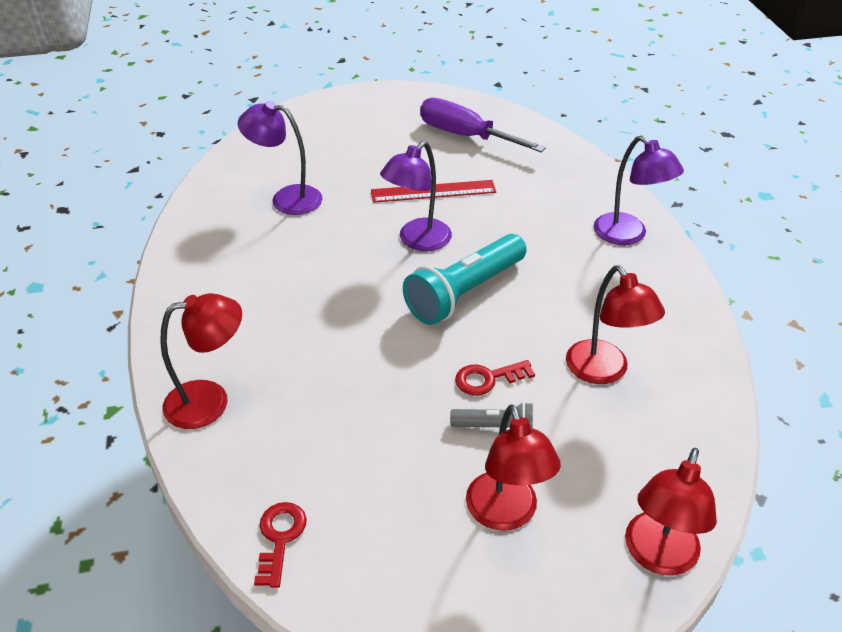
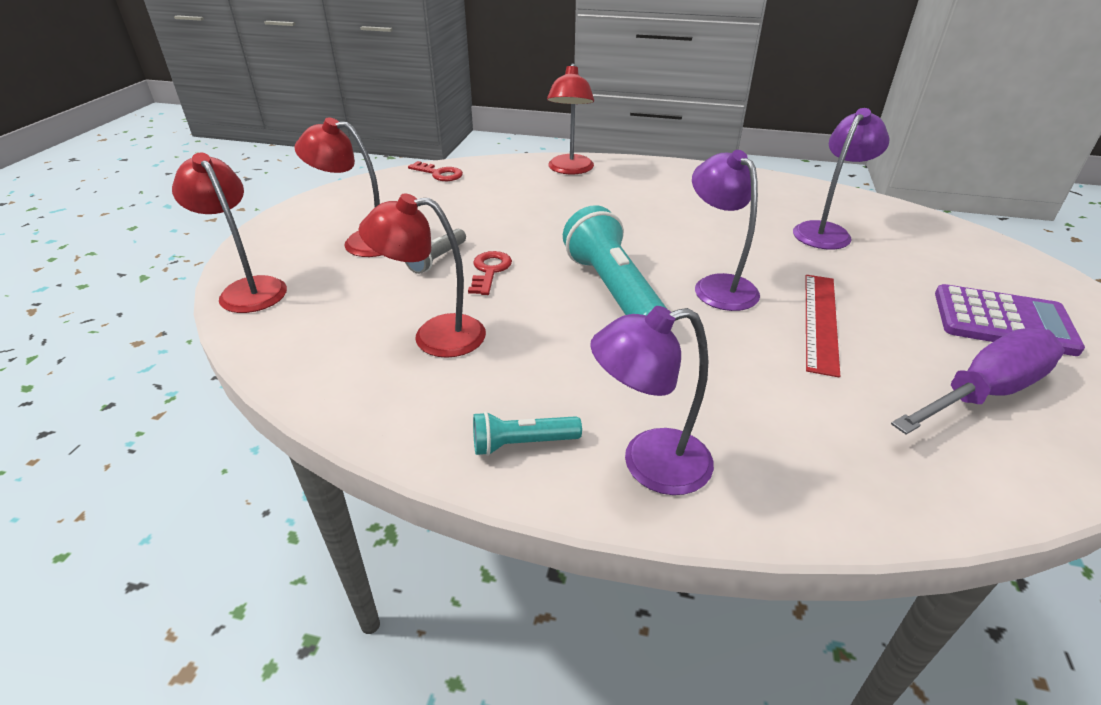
camera: 115 degrees right, 5 degrees down
(381, 127) = (1003, 321): none -> purple calculator
(660, 286) = (522, 443): none -> turquoise flashlight

